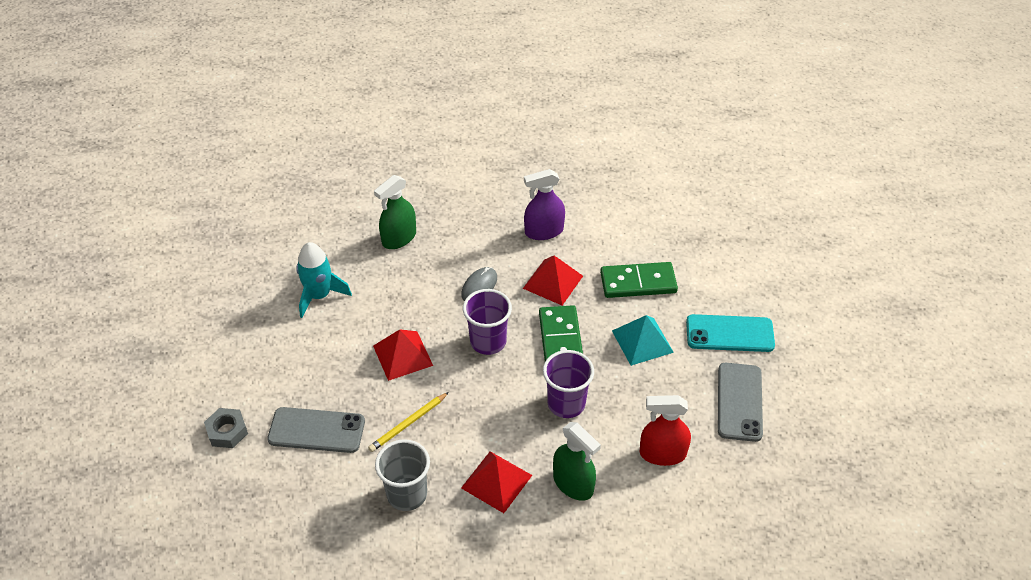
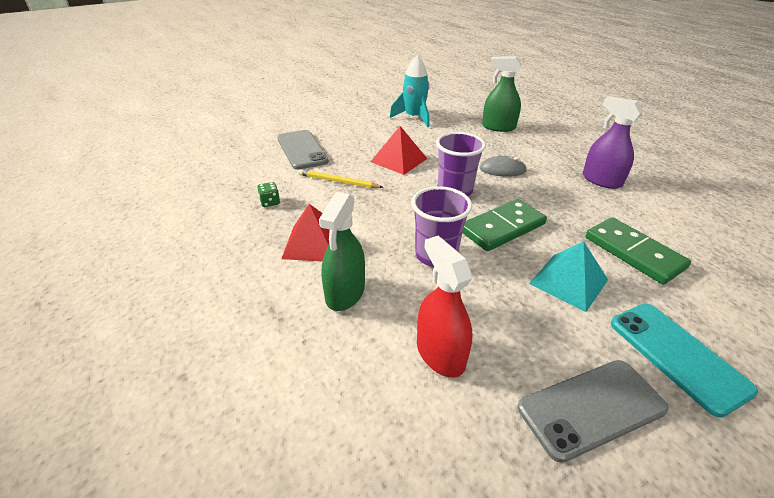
camera: 60 degrees right, 10 degrees down
(227, 431) = (277, 123): grey nut -> none
(407, 494) = (270, 202): grey cup -> green dice
(553, 282) = (558, 202): red pyramid -> none

